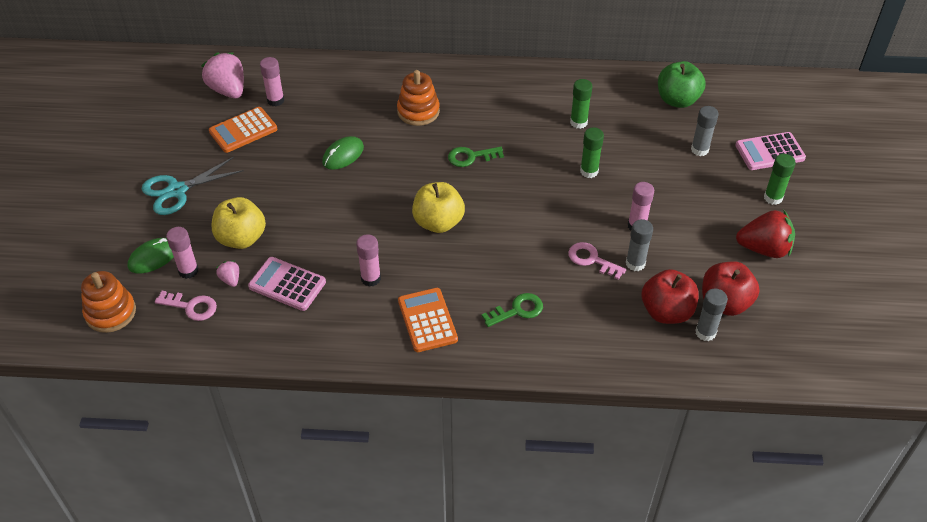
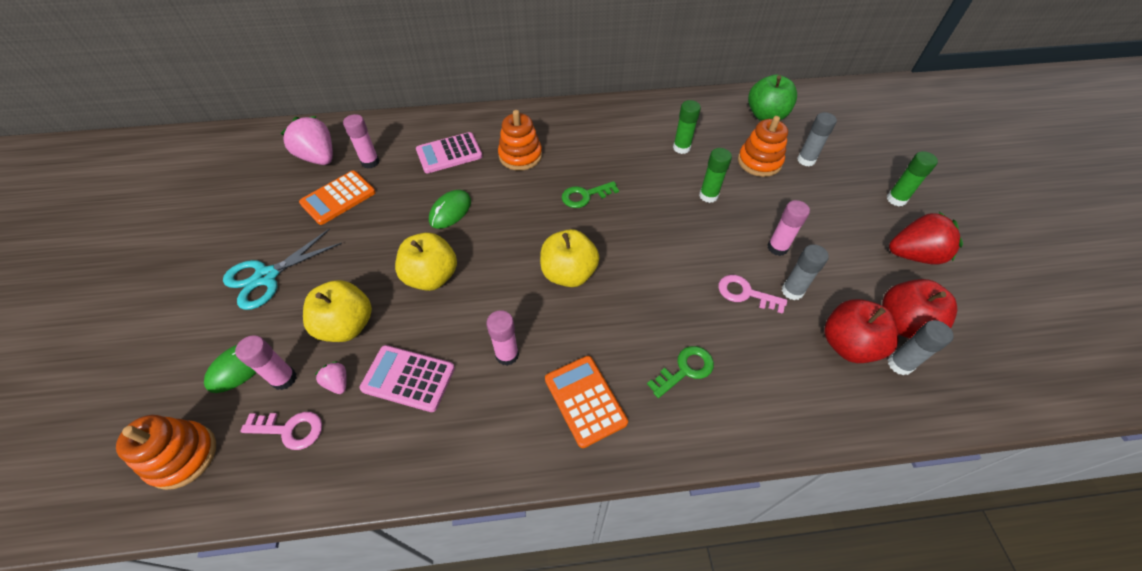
camera: 10 degrees left, 5 degrees up
(317, 209) = (431, 277): none -> yellow apple
(651, 145) = (759, 162): none -> orange stacking toy
(769, 152) = (871, 154): pink calculator -> pink calculator (449, 153)

